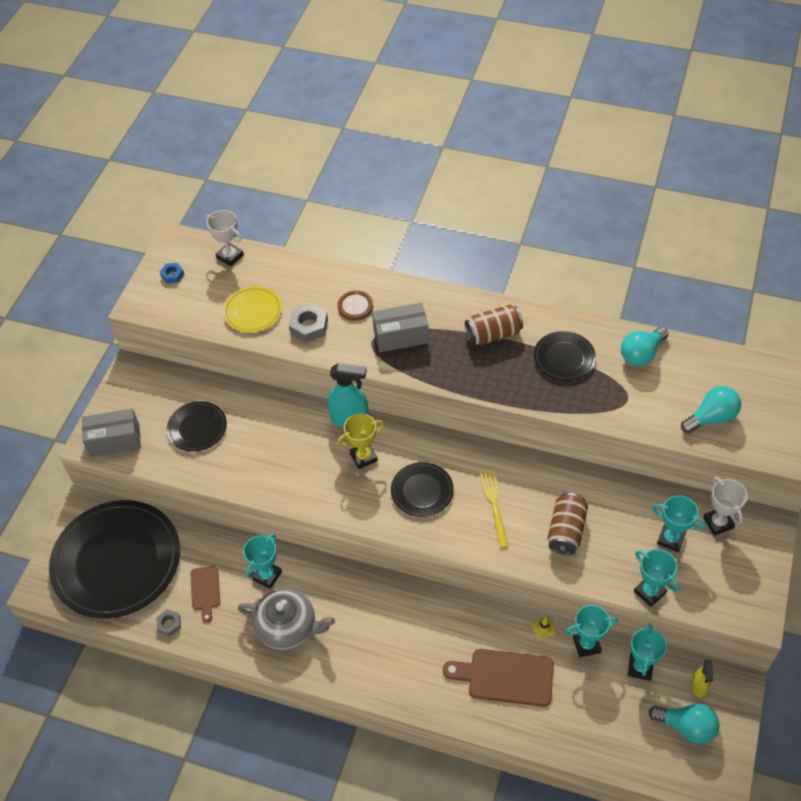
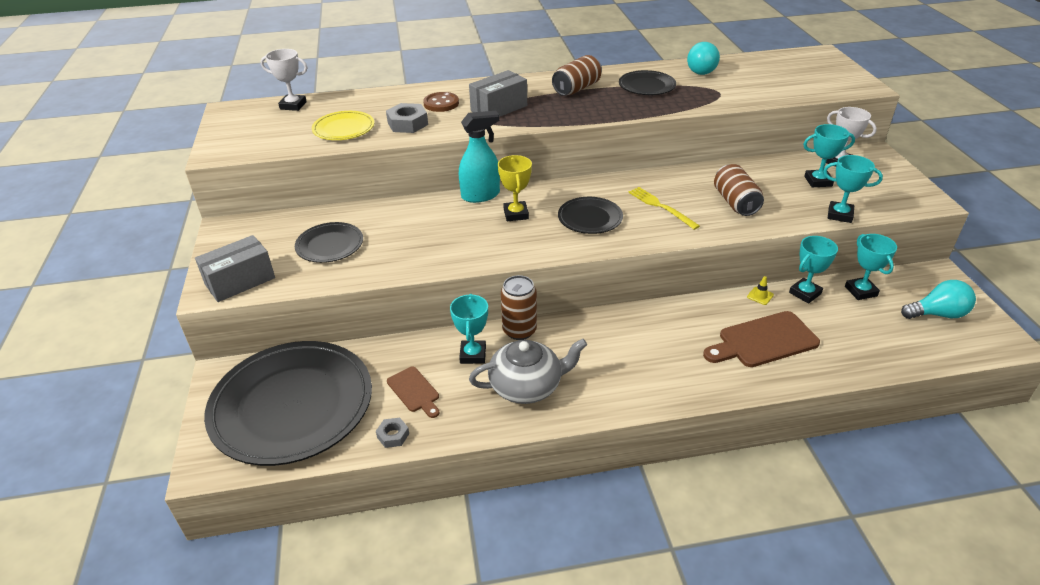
camera: 30 degrees left, 15 degrees down
(172, 275) = (240, 128): blue nut -> none
(317, 568) = (519, 330): none -> brown can
(363, 457) = (516, 214): yellow trophy -> yellow trophy turned 45 degrees counterclockwise
(699, 686) = (915, 285): yellow spray bottle -> none
(711, 418) = (790, 85): turquoise light bulb -> none

